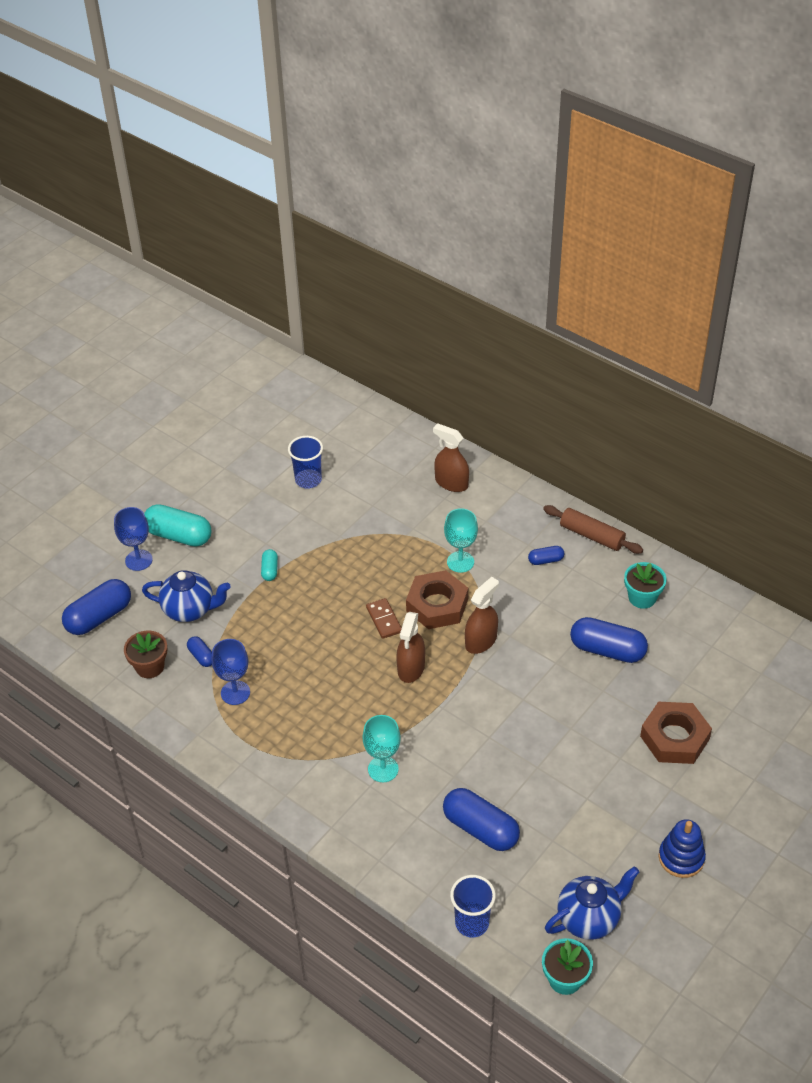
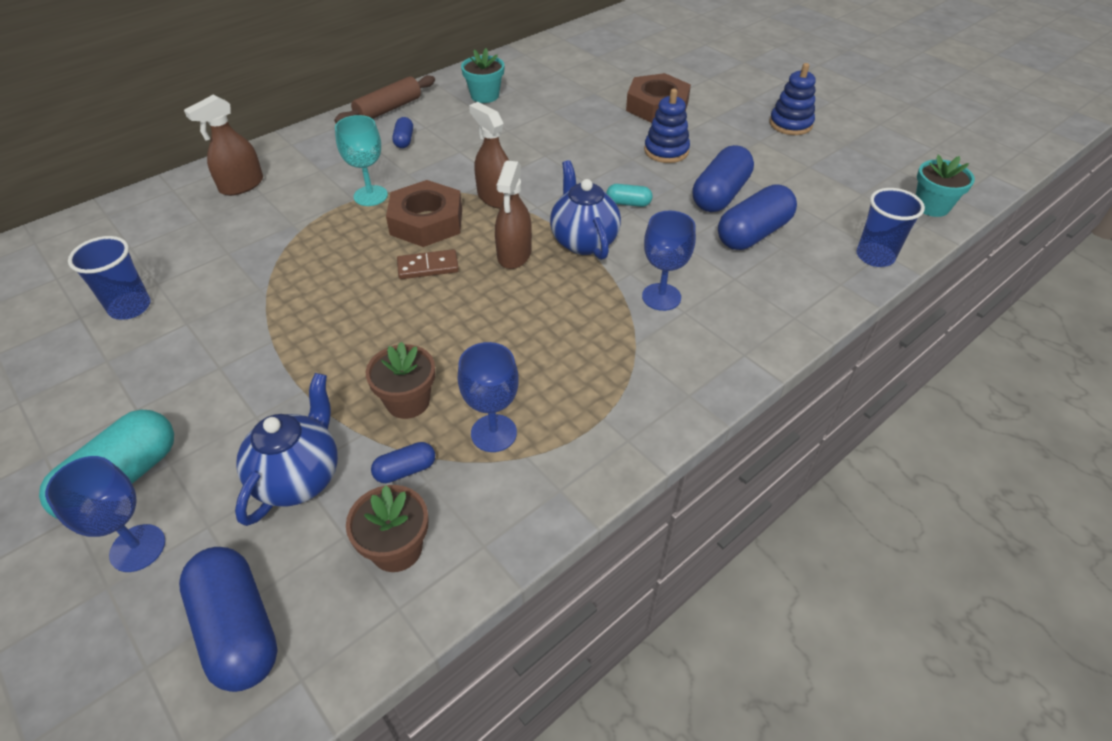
camera: 80 degrees left, 0 degrees up
(254, 643) = (408, 401): none -> brown flower pot
(270, 570) = (276, 368): turquoise capsule -> turquoise capsule (628, 203)
(383, 769) = (661, 297): turquoise goblet -> blue goblet
(411, 668) = (514, 254): brown spray bottle -> brown spray bottle turned 75 degrees clockwise
(589, 918) = (860, 182): blue teapot -> blue teapot (583, 241)
(592, 753) = (666, 151): none -> blue stacking toy
(607, 650) = (541, 123): blue capsule -> blue capsule (720, 195)

